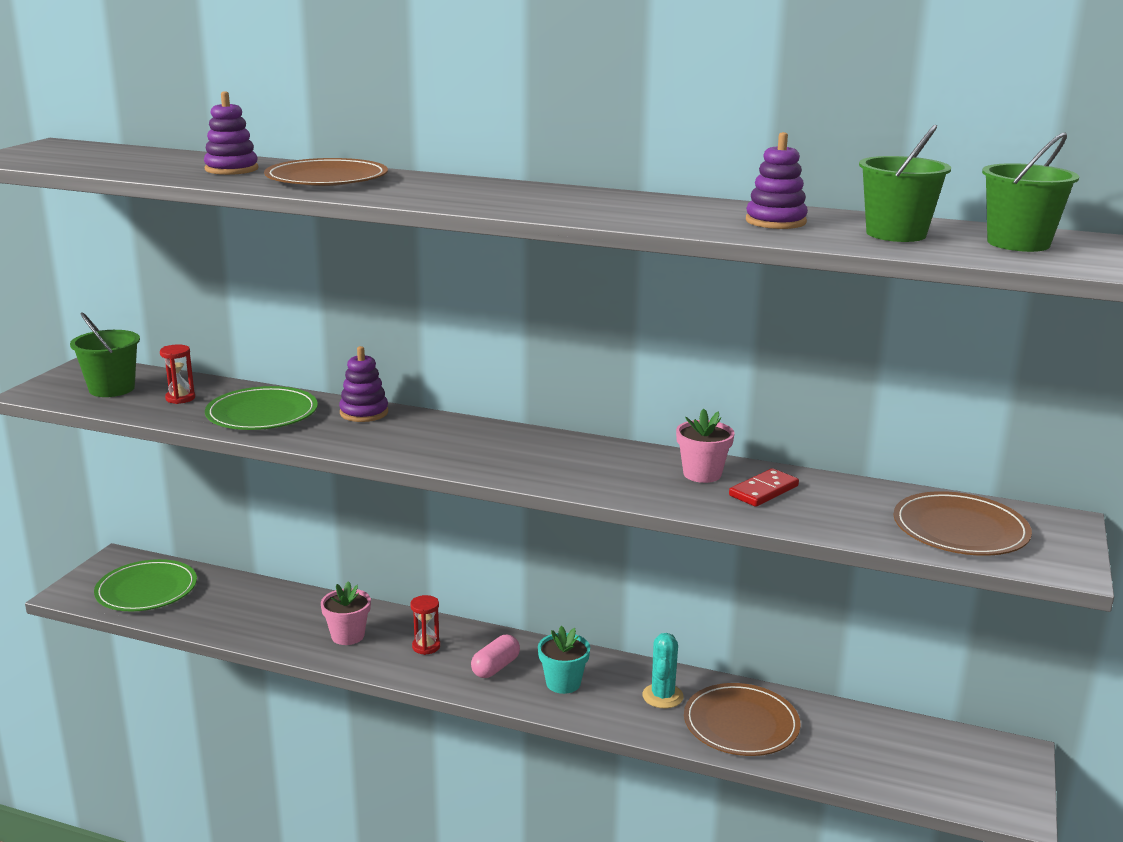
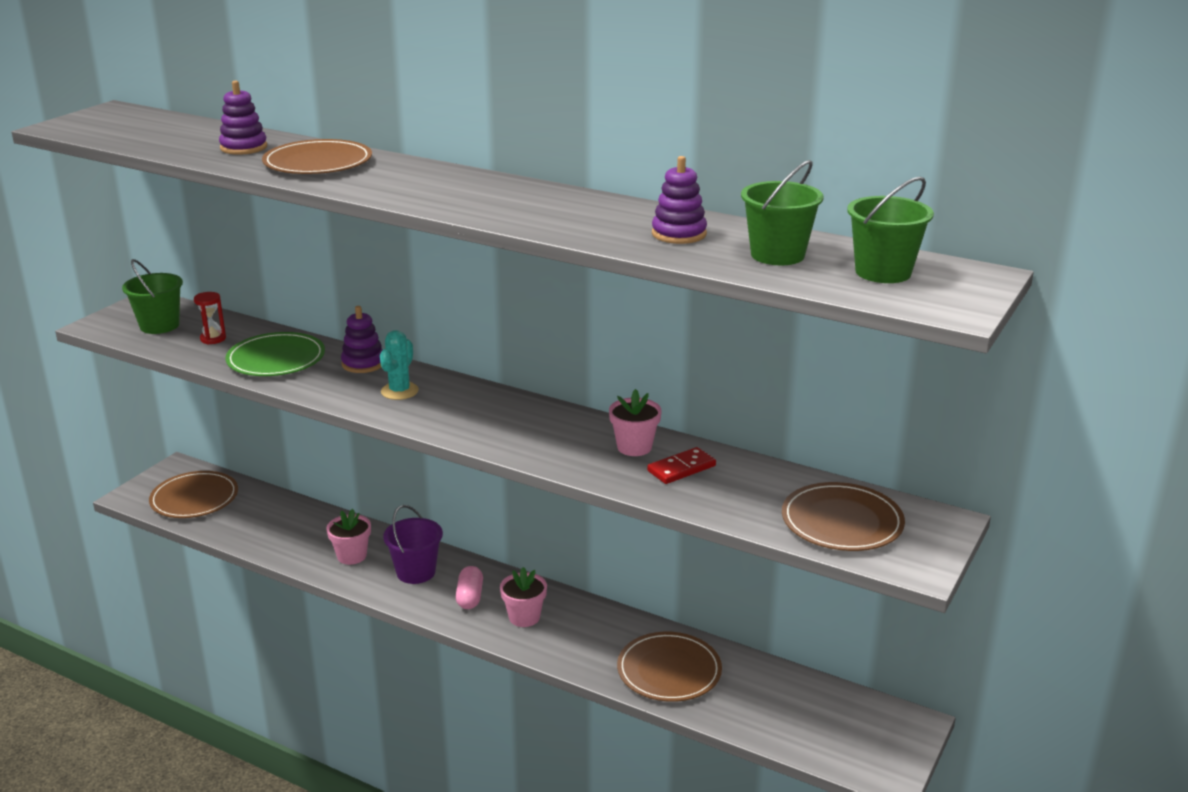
camera: 10 degrees right, 5 degrees up
(146, 590) = (194, 498): green plate -> brown plate
(426, 646) = (416, 572): red hourglass -> purple bucket
(495, 667) = (470, 597): pink capsule -> pink capsule turned 45 degrees counterclockwise
(563, 683) = (524, 617): turquoise flower pot -> pink flower pot
(662, 696) = (608, 638): turquoise cactus -> turquoise cactus (399, 391)

